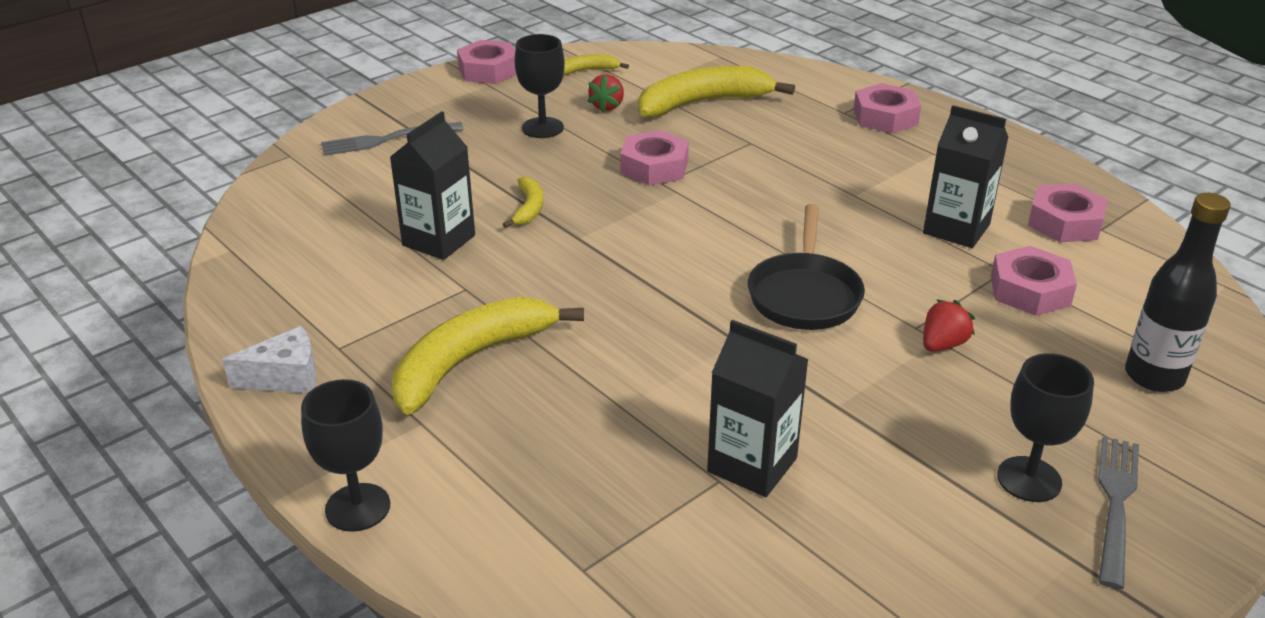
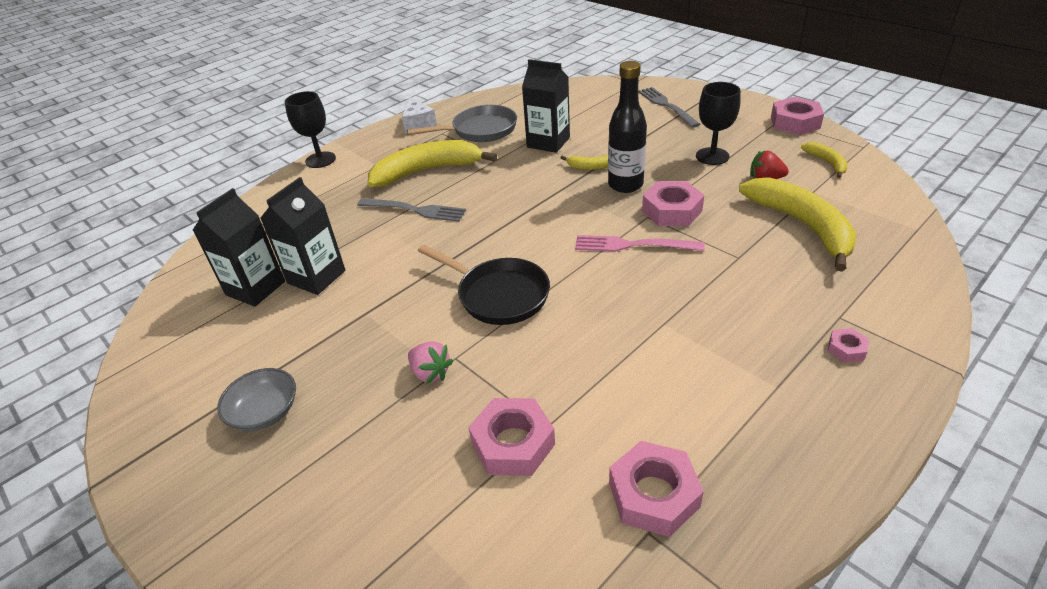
camera: 90 degrees right, 5 degrees up
(357, 305) = (480, 130): none -> grey pan
(470, 361) = (427, 171): yellow banana -> yellow banana turned 60 degrees counterclockwise
(719, 198) = (632, 245): none -> pink fork
(804, 294) = (498, 295): black pan -> black pan turned 150 degrees counterclockwise
(885, 117) = (846, 349): pink nut -> pink nut, size x0.50
(942, 344) = (430, 373): red strawberry -> pink strawberry
(956, 229) = (617, 394): black carton -> black carton (255, 288)
(1029, 479) = (265, 412): black goblet -> grey bowl
(1115, 503) = (224, 463): grey fork -> grey fork (415, 210)
(1154, 376) = (371, 527): black bottle -> black bottle (625, 185)

